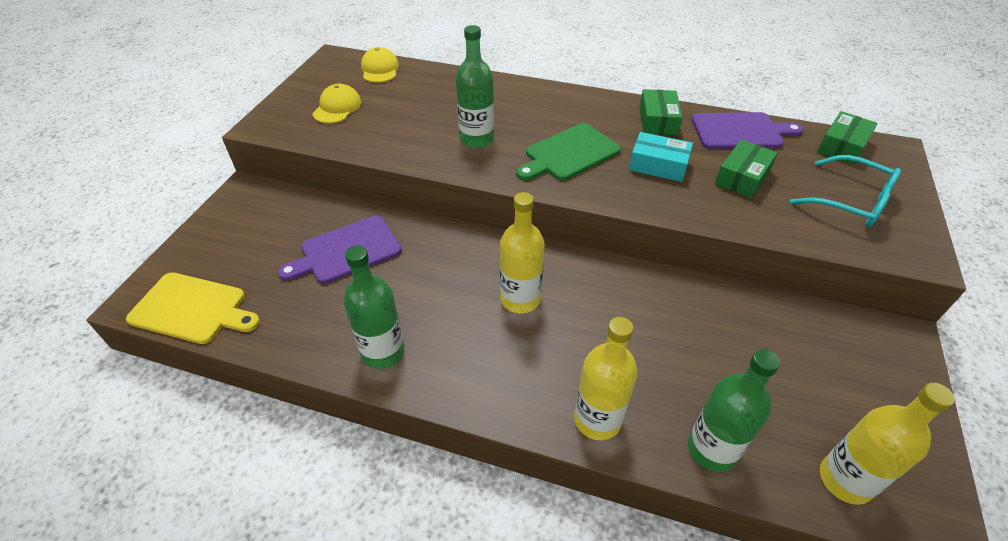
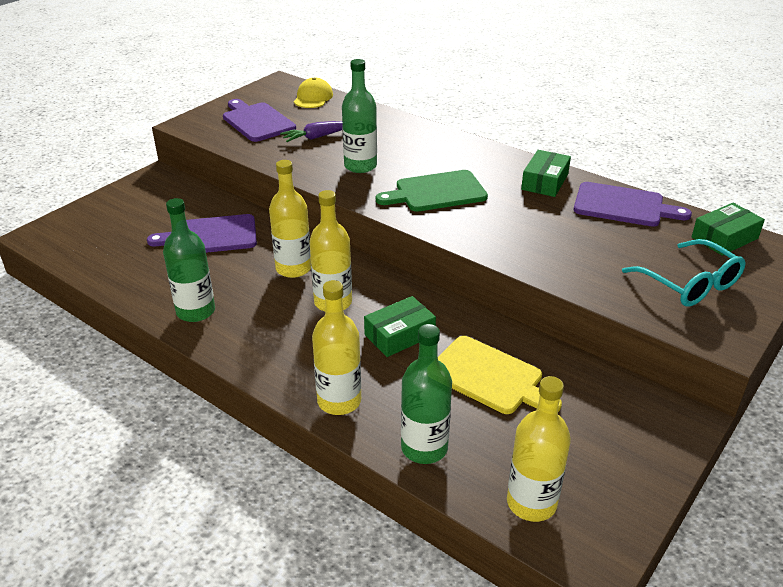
camera: 20 degrees right, 10 degrees down
(192, 309) = (71, 249): yellow cutting board -> yellow cutting board (489, 377)
(337, 107) = (257, 121): yellow cap -> purple cutting board
(411, 114) = (316, 137): none -> purple carrot
(457, 269) = (293, 268): none -> yellow bottle
(658, 165) = (515, 217): turquoise box -> none
(742, 177) = (592, 242): green box -> green box (399, 335)

